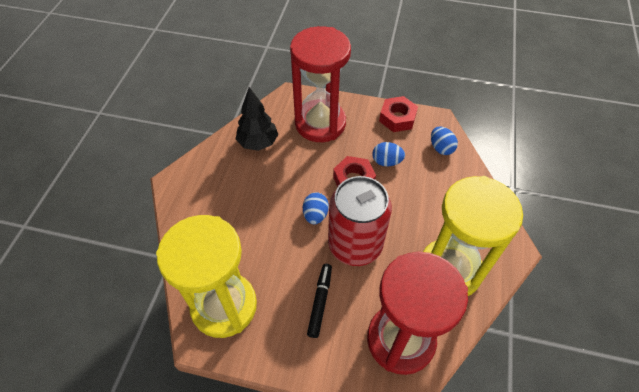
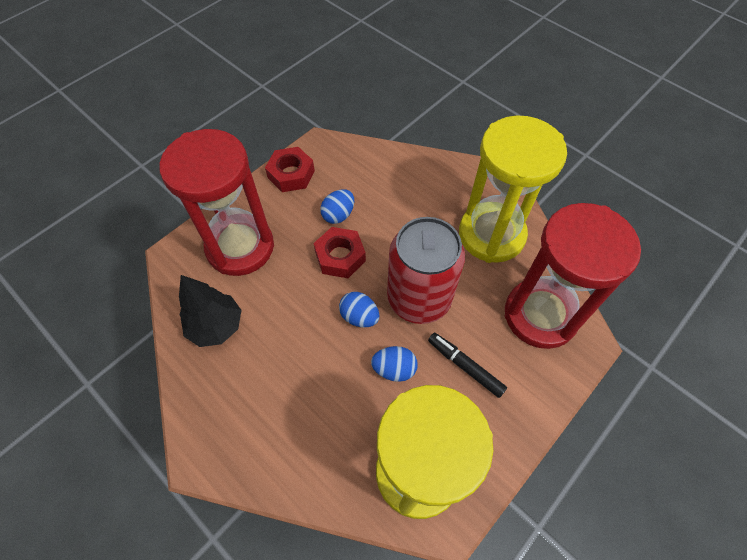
camera: 60 degrees left, 5 degrees up
(441, 148) = (355, 161): blue egg -> blue egg (394, 369)

